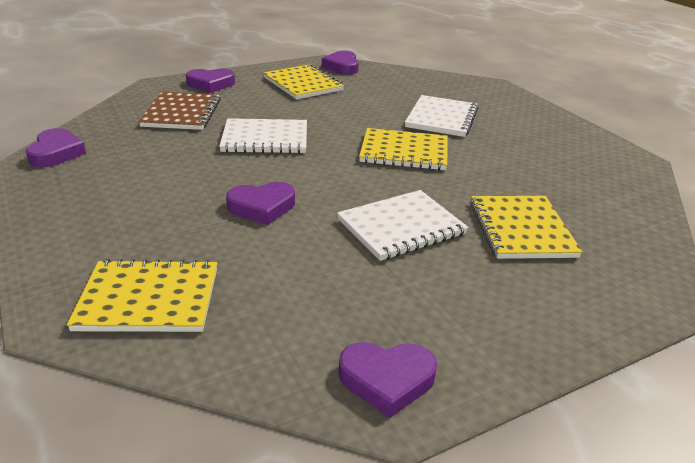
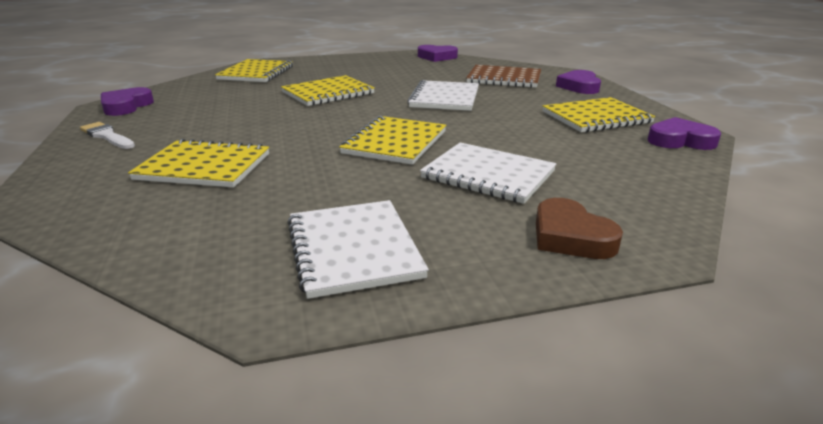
camera: 105 degrees right, 5 degrees down
(262, 207) = (328, 93): purple heart -> yellow notebook
(401, 227) = (260, 125): white notebook -> white notebook (353, 249)
(501, 100) = (570, 237): none -> brown heart
(504, 332) = (107, 136): none -> white brush

